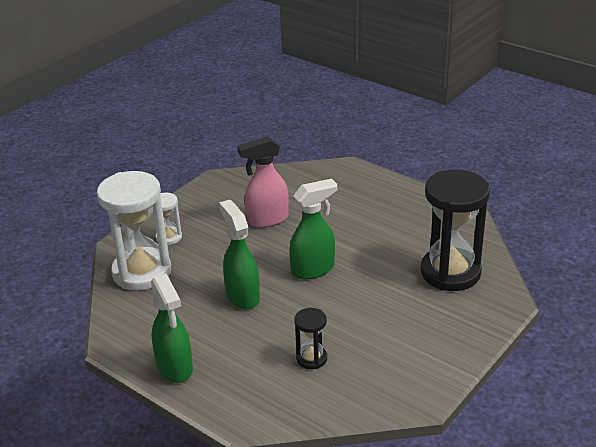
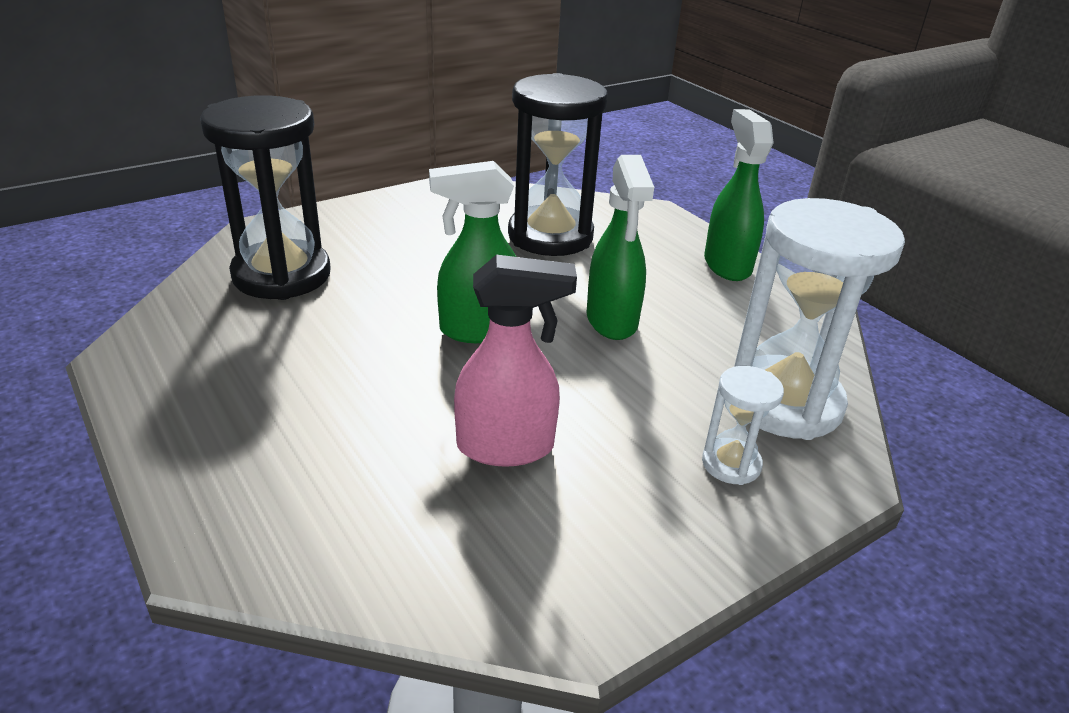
camera: 165 degrees left, 0 degrees up
(311, 358) = (550, 236): black hourglass -> black hourglass, size x2.13

